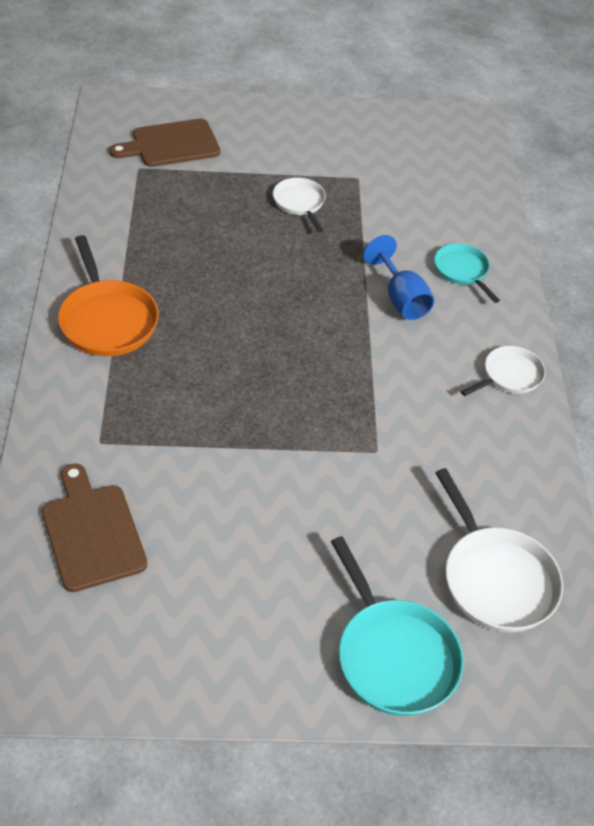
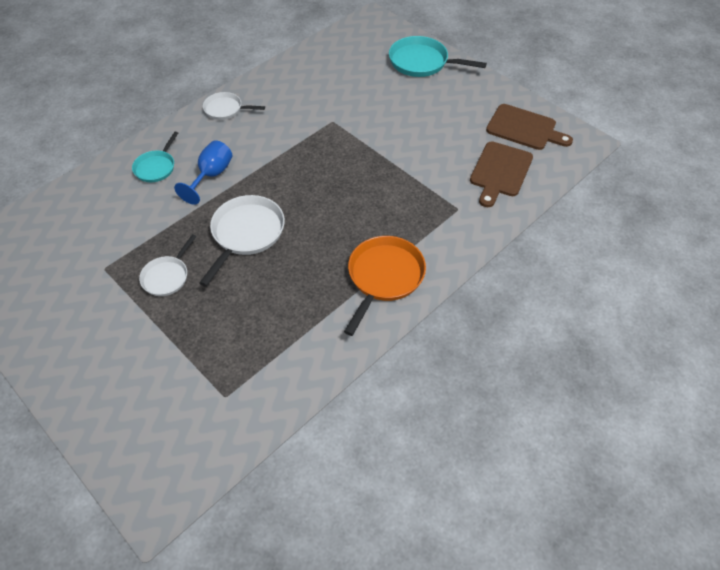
camera: 130 degrees left, 5 degrees up
(171, 144) = (172, 404): brown cutting board -> brown cutting board (524, 128)
(393, 655) = (422, 62): turquoise pan -> turquoise pan turned 90 degrees counterclockwise
(495, 579) = (352, 57): white pan -> white pan (246, 234)

